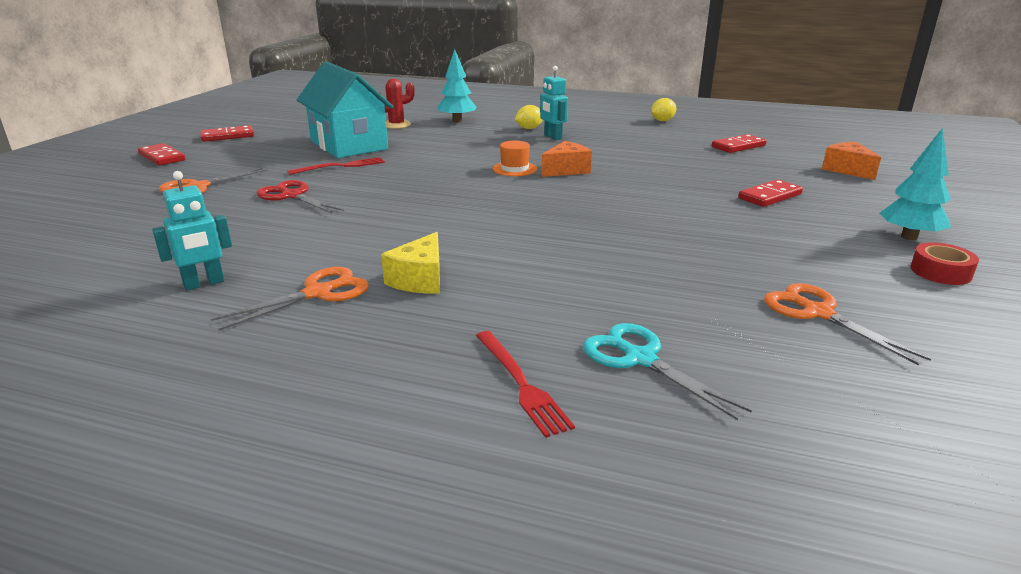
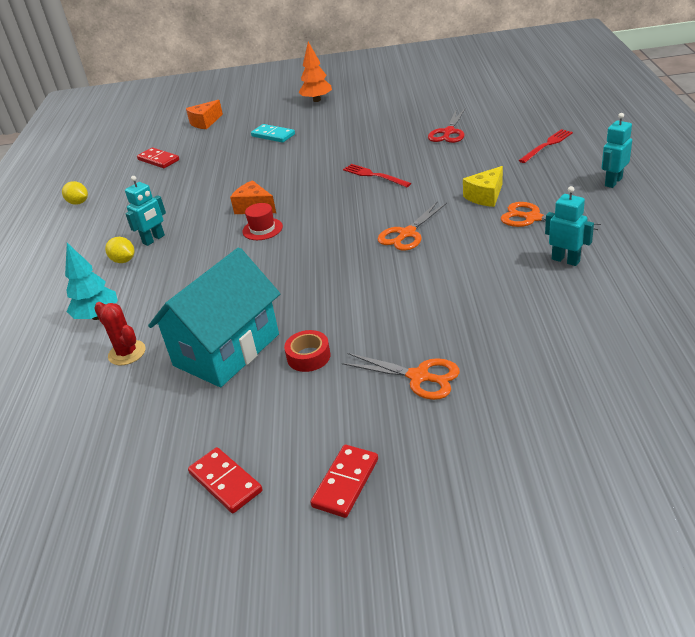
camera: 105 degrees left, 10 degrees up
(292, 196) = (398, 306): red scissors -> red scissors (448, 132)
(301, 396) = (613, 182): none -> turquoise robot
(340, 166) = (303, 319): red fork -> red fork (374, 175)
(420, 279) = (485, 196): yellow cheese -> yellow cheese turned 135 degrees clockwise
(514, 169) = (262, 229): orange hat -> red hat
(640, 359) = (501, 130): turquoise scissors -> none
(770, 196) = (273, 135): red domino -> turquoise domino
(818, 313) = (424, 108): orange scissors -> orange scissors (407, 234)
(909, 237) = (317, 100): turquoise tree -> orange tree
(940, 272) = (357, 92): red tape -> red tape (308, 356)

